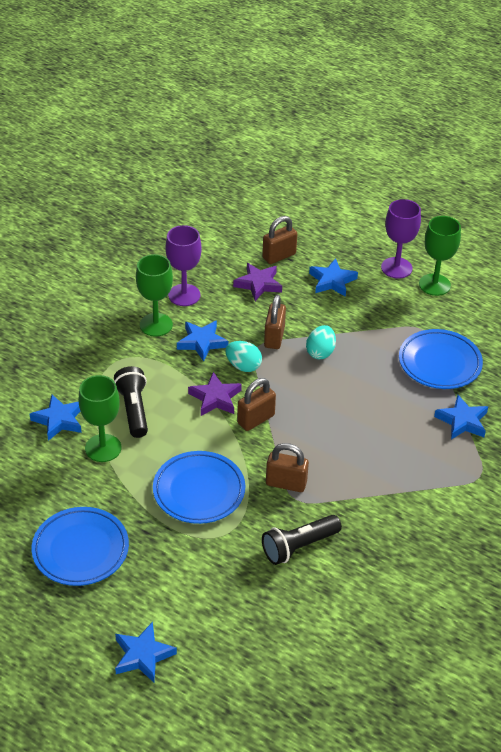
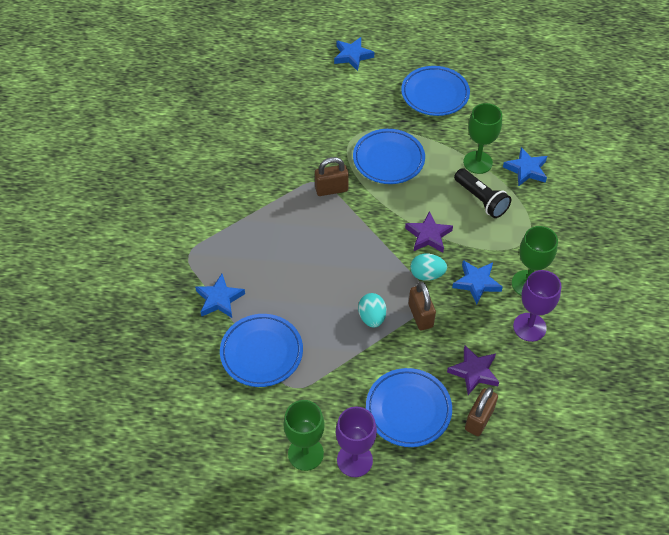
camera: 155 degrees right, 10 degrees up
(256, 419) = (385, 230): brown padlock -> none
(299, 546) = (297, 150): black flashlight -> none
(332, 281) = (408, 409): blue star -> blue plate

